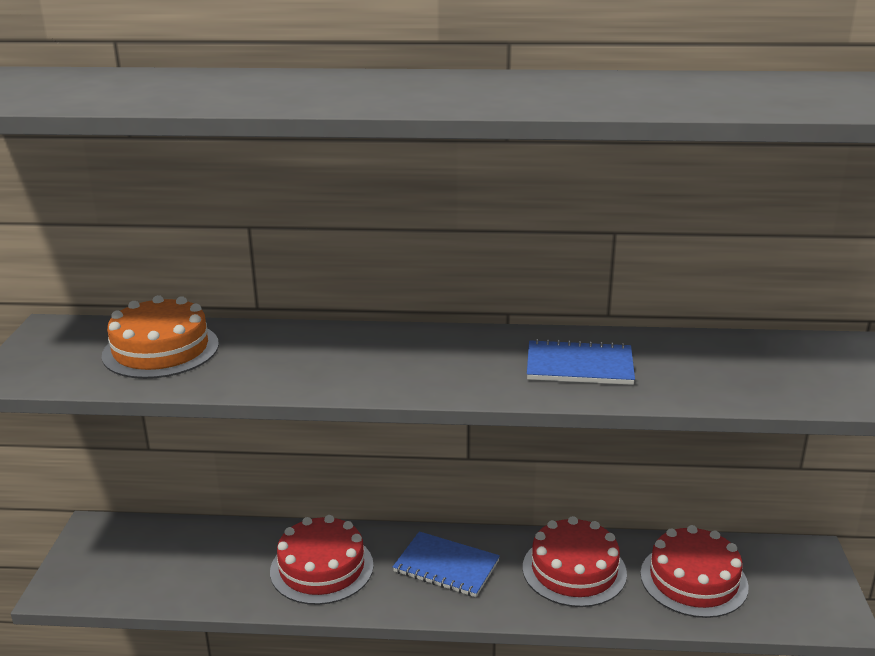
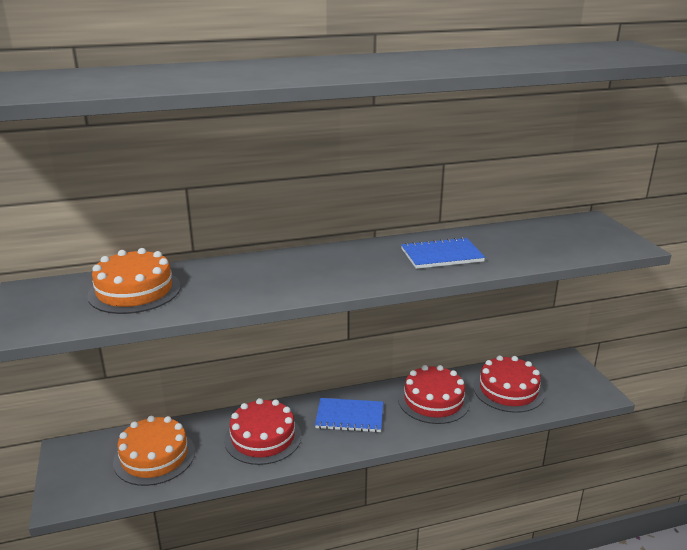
camera: 20 degrees left, 0 degrees up
(183, 561) = (154, 456): none -> orange cake

